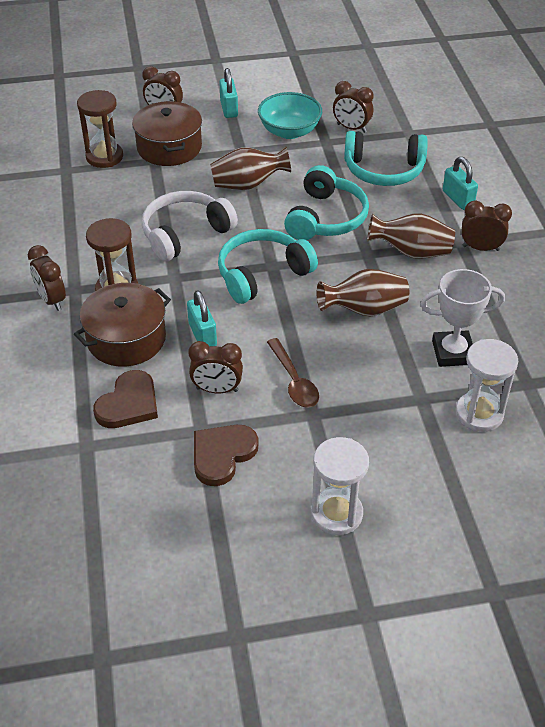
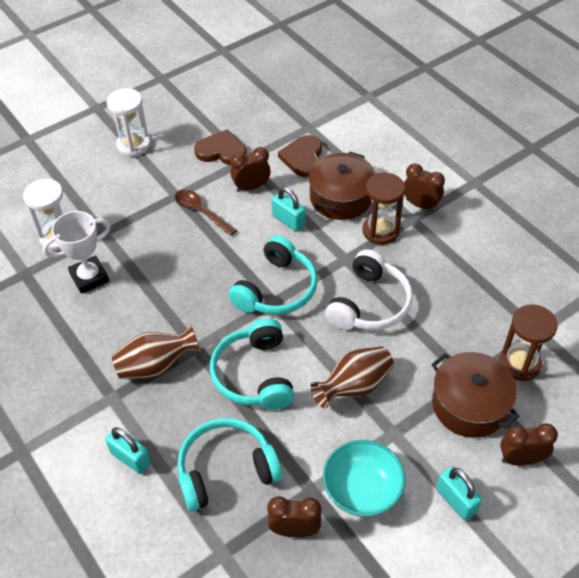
camera: 155 degrees right, 5 degrees up
(222, 455) = (221, 151): brown heart -> brown heart turned 90 degrees counterclockwise
(364, 310) = (175, 288): brown vase -> none
(481, 248) = (90, 397): brown clock -> none

